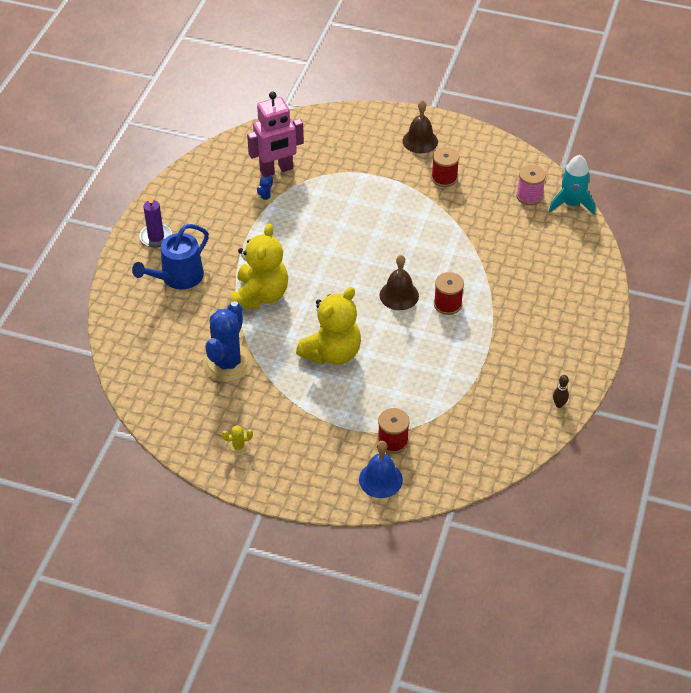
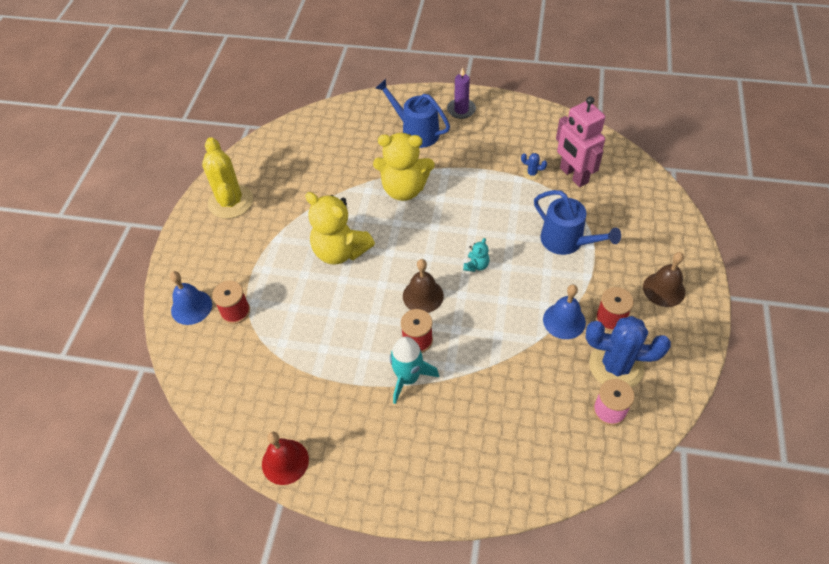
camera: 85 degrees right, 5 degrees up
(227, 363) = (322, 180): blue cactus -> blue cactus (616, 366)
(238, 446) = (230, 202): yellow cactus -> yellow cactus, size x2.49
(355, 189) = (566, 241): none -> blue watering can
(371, 254) = (476, 265): none -> turquoise teddy bear
(442, 206) = (564, 321): none -> blue bell
(559, 404) = (285, 461): brown bowling pin -> red bell
(571, 204) = (611, 460): turquoise rocket -> turquoise rocket (408, 378)

